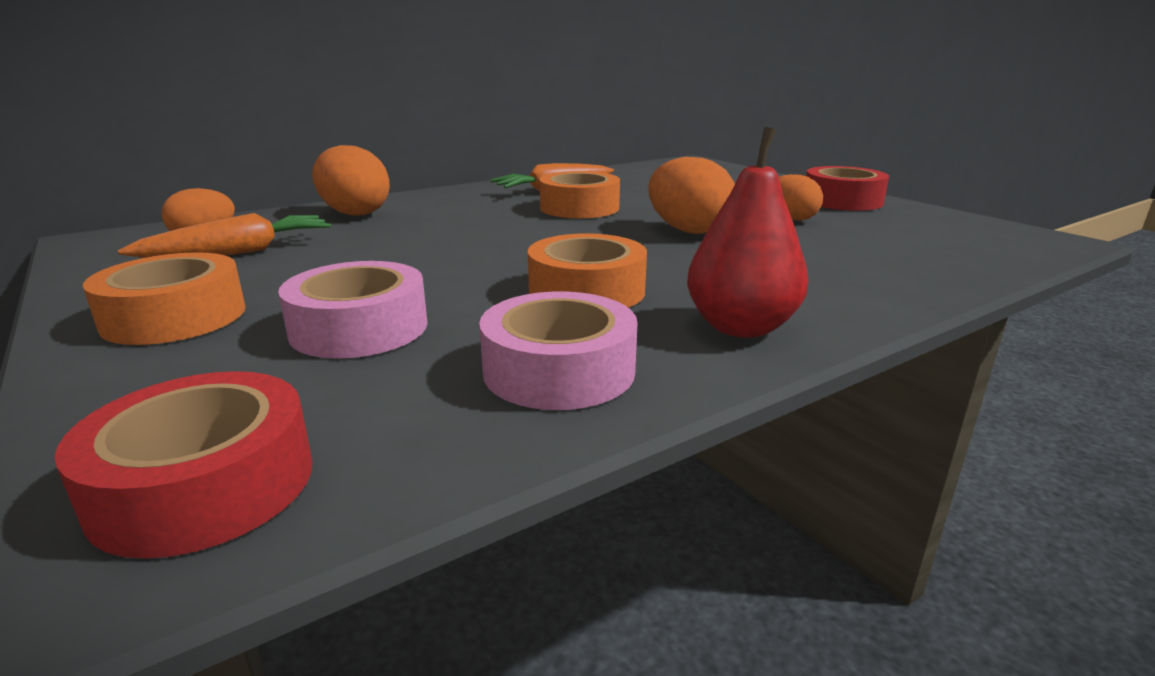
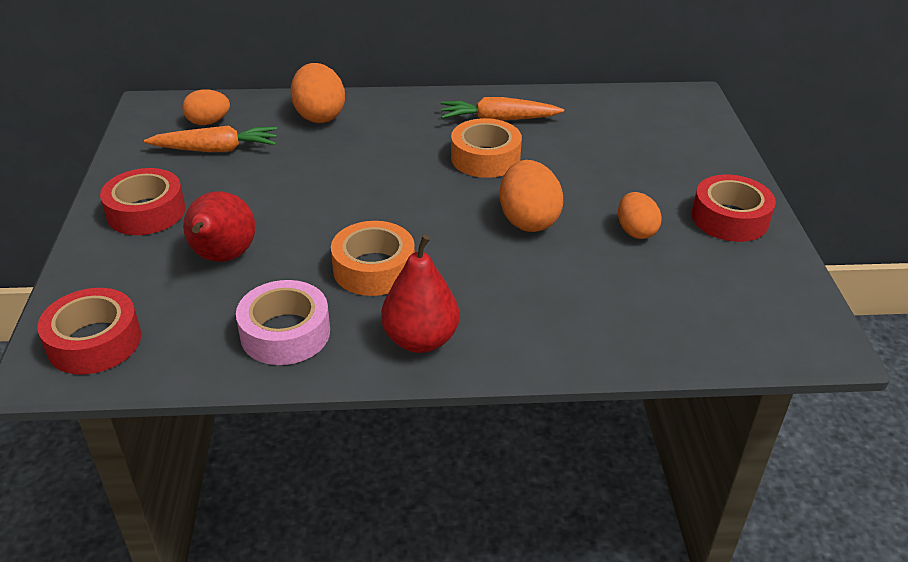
camera: 30 degrees right, 15 degrees up
(175, 317) = (146, 212): orange tape -> red tape
(359, 328) = (222, 257): pink tape -> red pear

